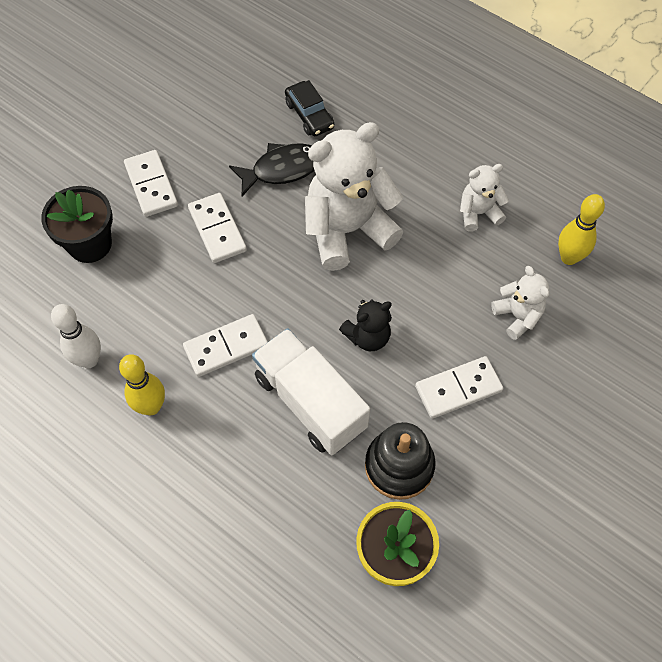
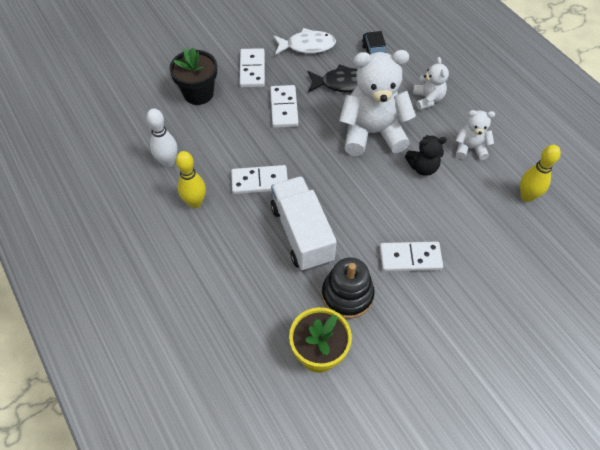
camera: 20 degrees right, 5 degrees down
(213, 127) = (307, 46): none -> white fish
(368, 337) = (359, 204): black teddy bear -> black teddy bear (423, 167)
(517, 316) = (473, 224): white teddy bear -> white teddy bear (427, 99)

